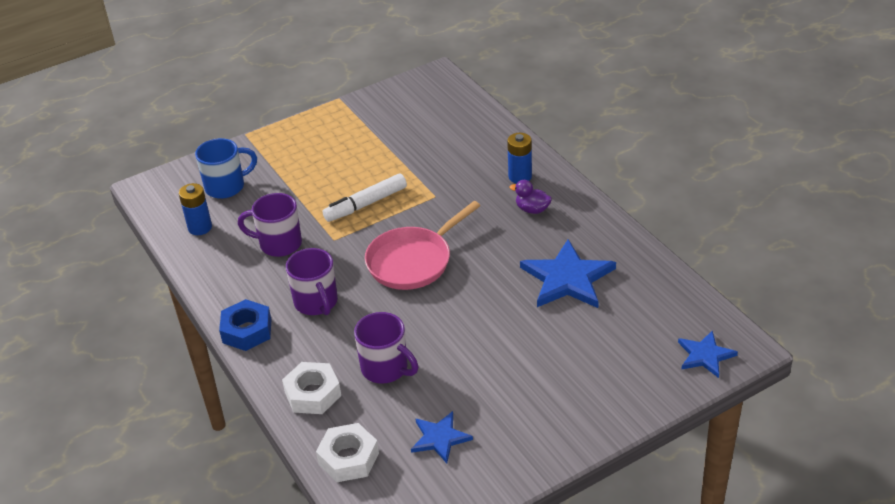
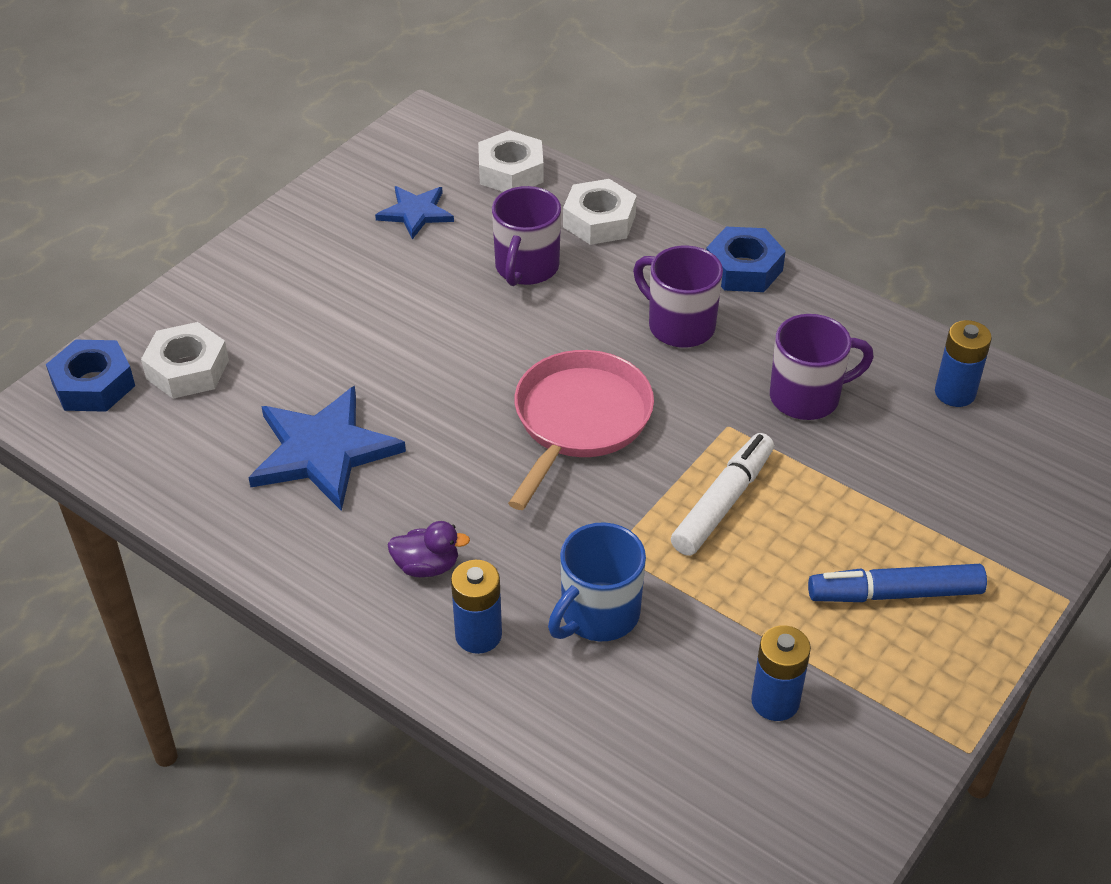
camera: 155 degrees right, 5 degrees up
(226, 187) = (987, 475): blue mug -> blue mug (598, 614)
(317, 151) = (896, 593): none -> blue marker
(386, 369) = (526, 268): purple mug -> purple mug turned 90 degrees counterclockwise
(402, 127) = (775, 701): none -> blue battery
(640, 351) = (187, 369): none -> white nut
(705, 355) = (93, 385): blue star -> blue nut

